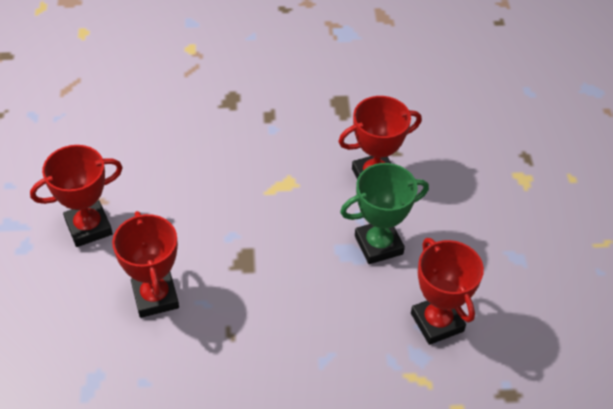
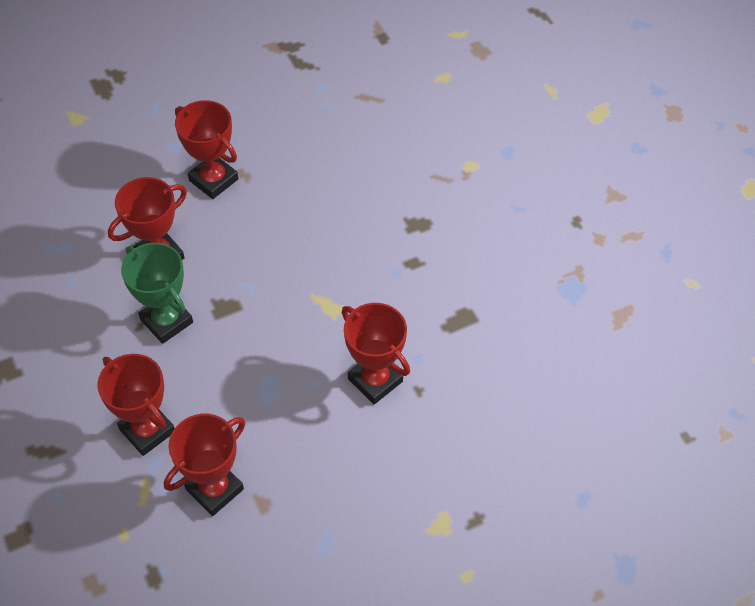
camera: 70 degrees right, 5 degrees up
(354, 359) = (147, 430): none -> red trophy
(378, 245) = (288, 410): green trophy -> green trophy (166, 321)

